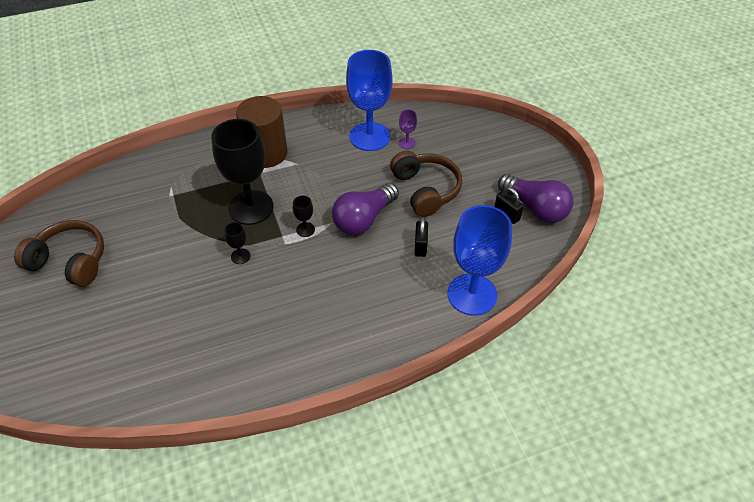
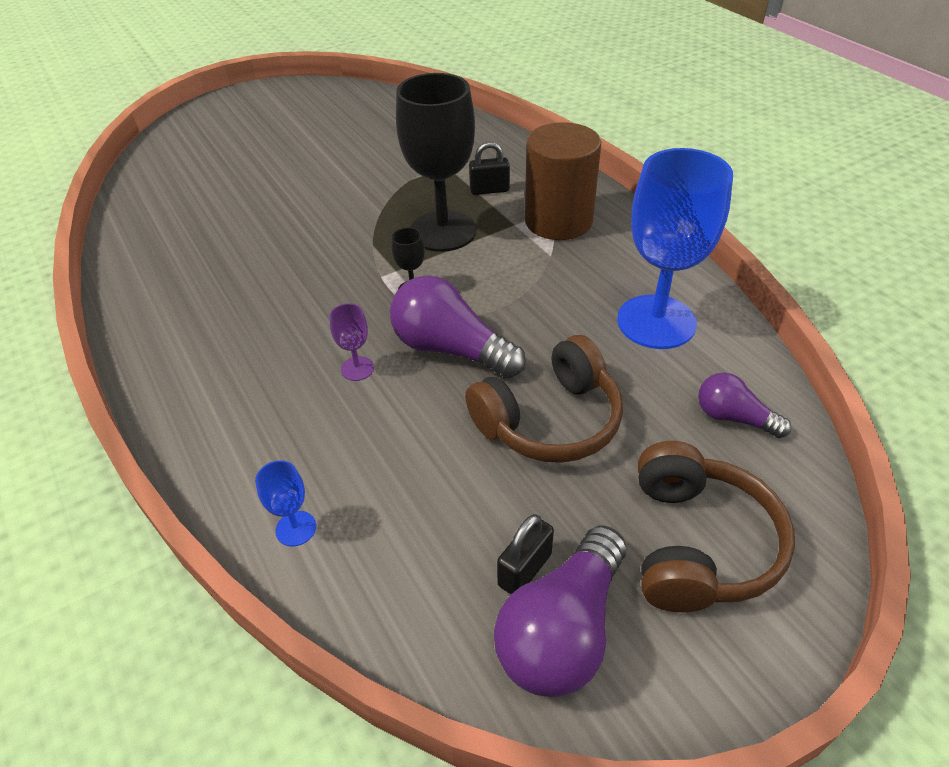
camera: 80 degrees right, 5 degrees down
(70, 261) = (325, 129): brown headphones -> brown headphones (697, 543)
(240, 256) = (350, 242): black goblet -> none
(407, 143) = (666, 374): purple goblet -> purple goblet (357, 368)
(420, 246) = (405, 433): black padlock -> black padlock (489, 190)
(439, 130) = (733, 418): none -> purple light bulb
(472, 294) = (296, 528): blue goblet -> blue goblet, size x0.41

